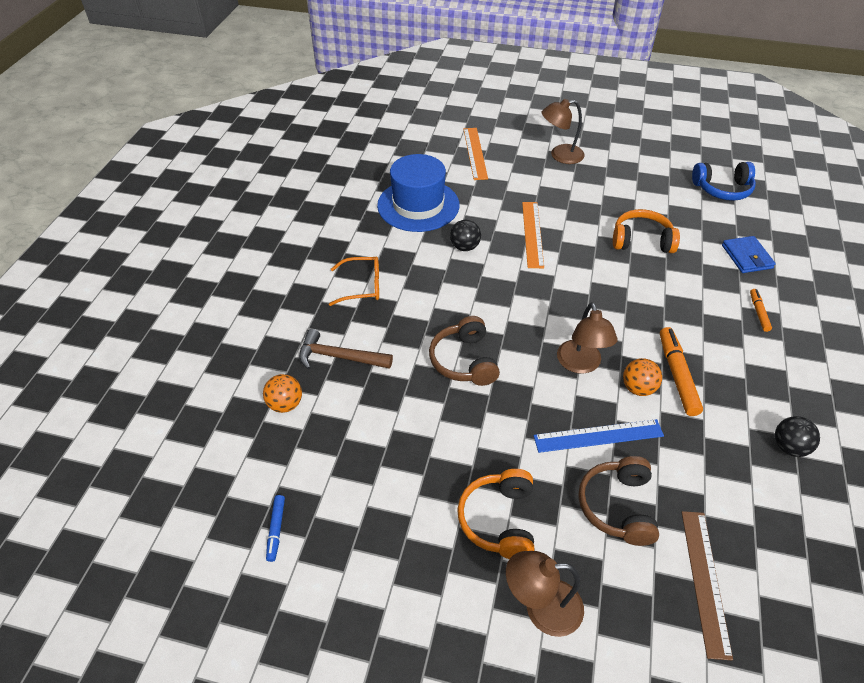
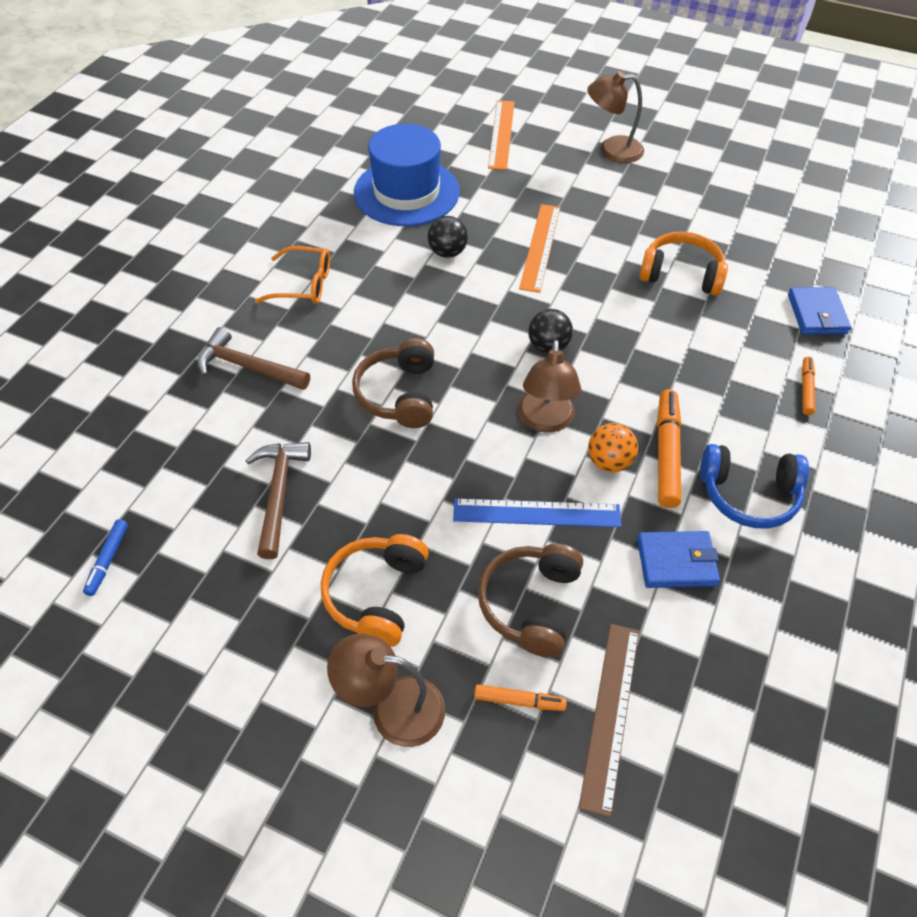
camera: 10 degrees right, 5 degrees up
(285, 404) = (165, 414): orange ball -> none
(396, 453) = (278, 494): none -> brown hammer
(634, 583) = (519, 701): none -> orange marker
(712, 456) = (676, 562): none -> blue wallet
(722, 189) = (816, 221): blue headphones -> blue headphones (748, 495)
(789, 447) = (783, 568): black ball -> black ball (548, 346)

